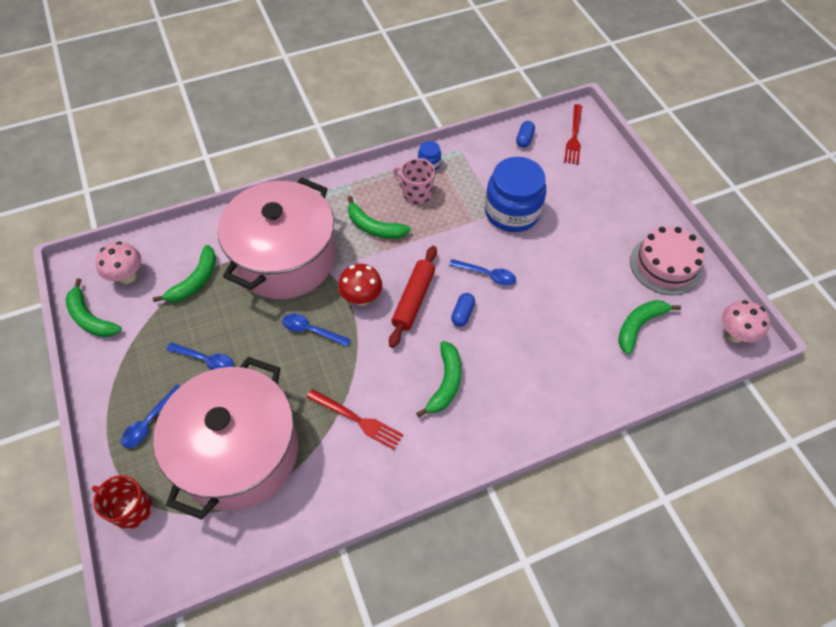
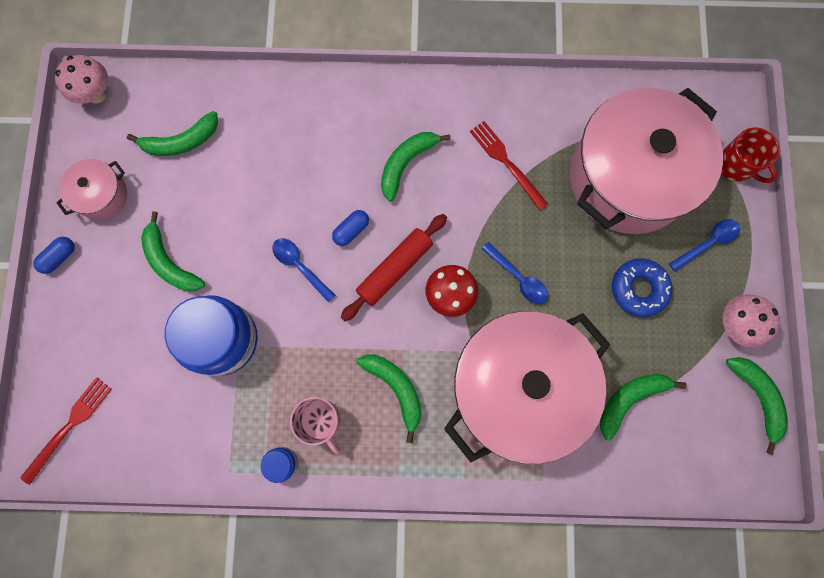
camera: 155 degrees left, 20 degrees up
(127, 276) = (708, 441): pink mushroom -> pink mushroom (734, 324)
(206, 360) = (638, 289): blue spoon -> blue donut
(524, 139) = (136, 451): blue capsule -> blue capsule (59, 257)
(582, 242) = (170, 262): none -> green banana
(665, 265) = (102, 195): pink cake -> pink pot

